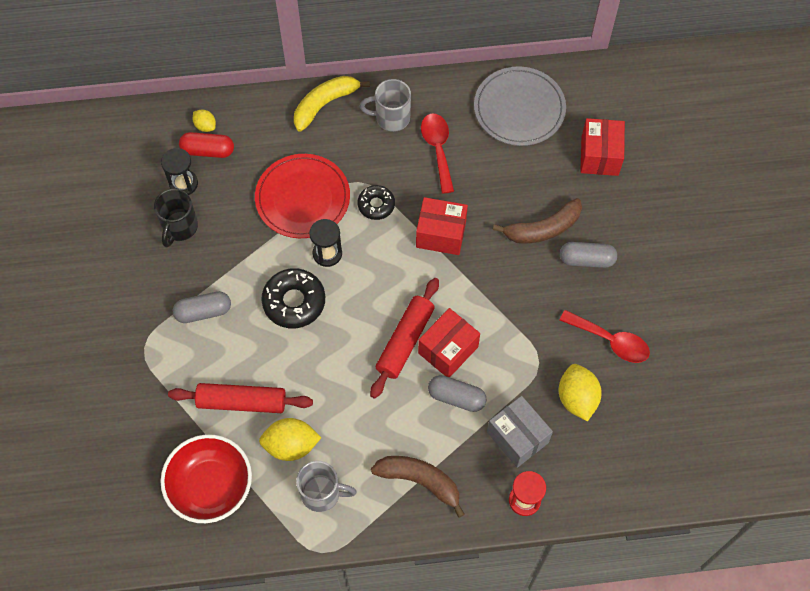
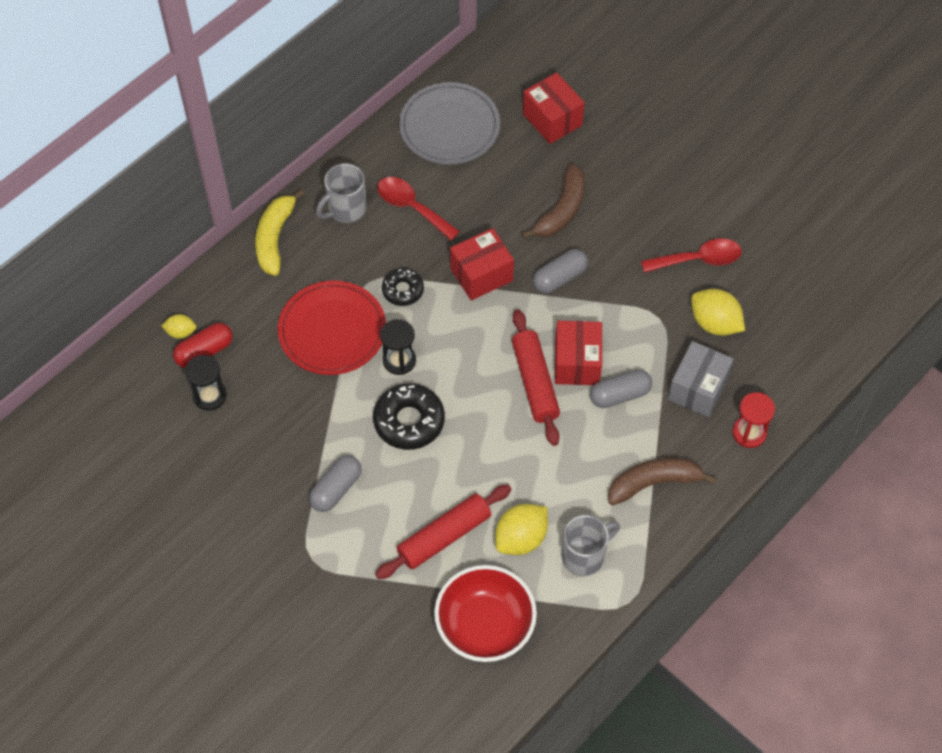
camera: 40 degrees left, 5 degrees down
(179, 228) = (243, 435): black mug -> none
(517, 437) = (697, 389): grey box -> grey box turned 75 degrees counterclockwise
(586, 259) = (620, 209): grey capsule -> grey capsule (559, 278)

